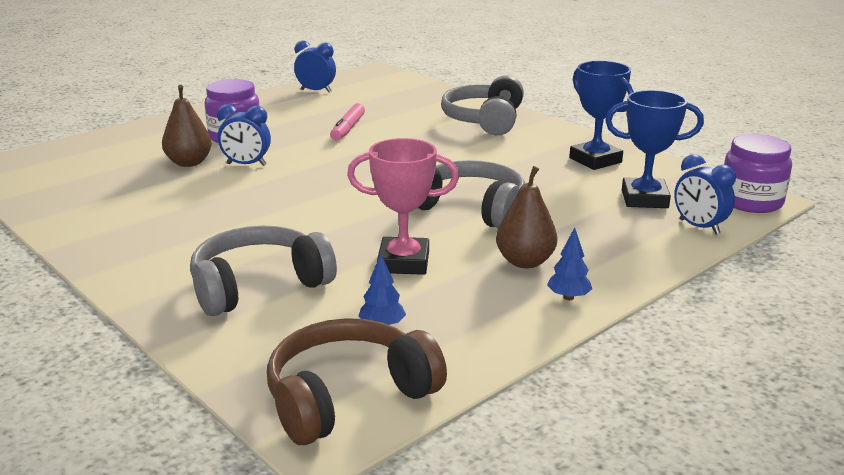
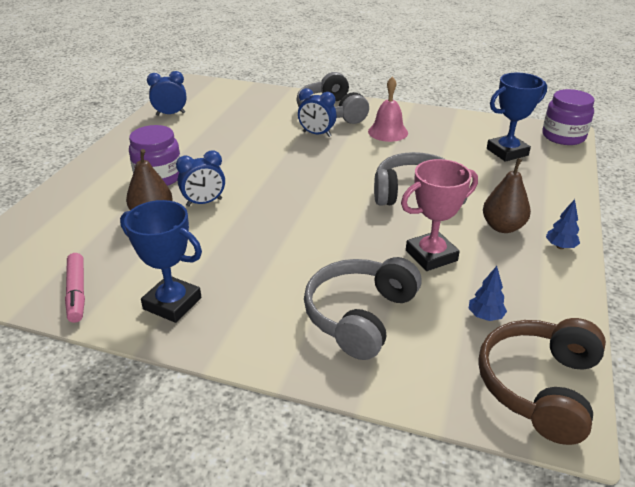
camera: 30 degrees left, 10 degrees up
(348, 129) = (242, 145): pink marker -> pink marker (77, 292)
(522, 150) = (388, 132): none -> pink bell
(595, 160) = (442, 128): blue trophy -> blue trophy (172, 303)
(699, 227) = (561, 165): blue clock -> blue clock (316, 134)

